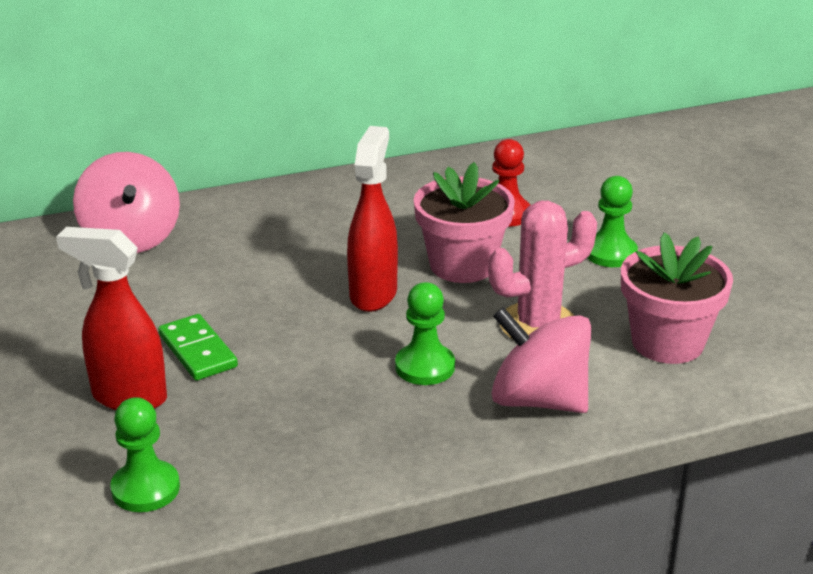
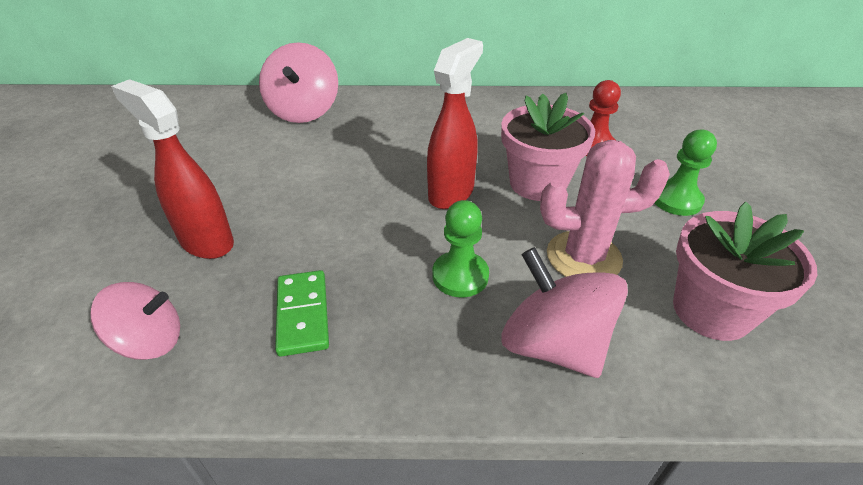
camera: 20 degrees right, 10 degrees up
(145, 489) = (150, 340): green pawn -> pink spinning top
(197, 351) = (285, 212): green domino -> green domino (302, 314)

